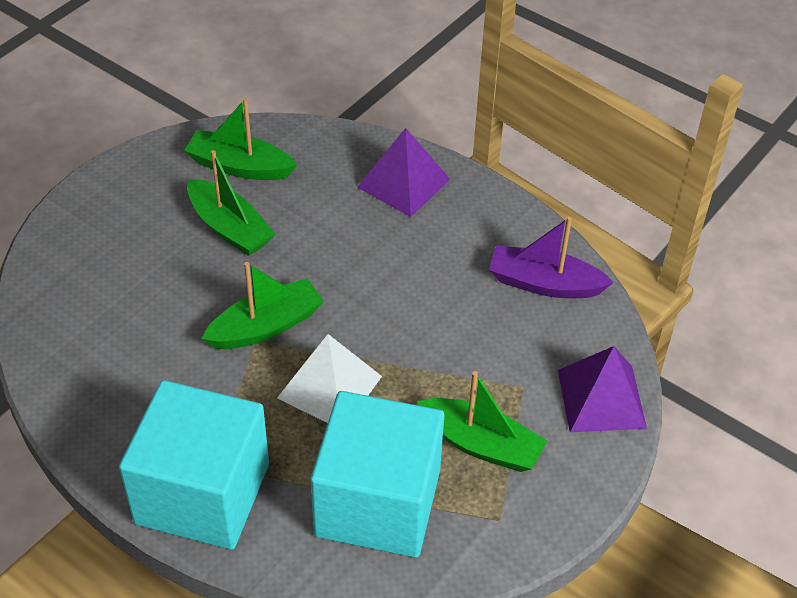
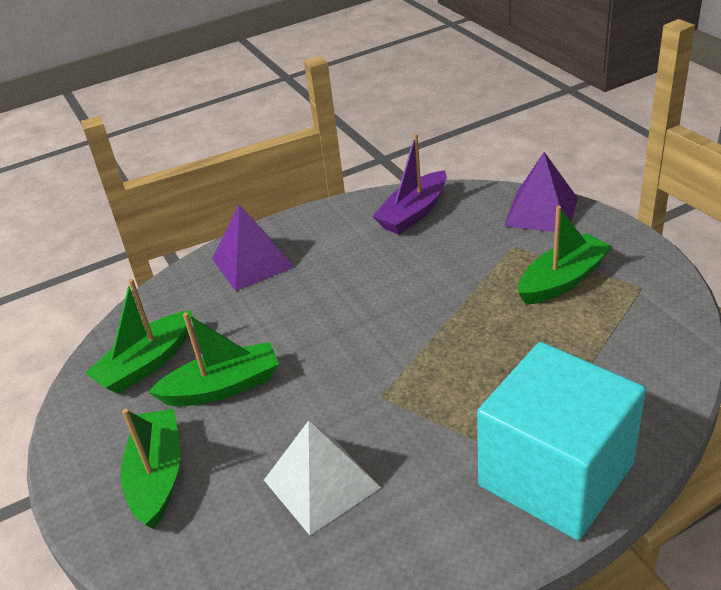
camera: 60 degrees left, 10 degrees down
(266, 326) = (366, 385): green boat -> green boat (157, 476)
(330, 387) = (462, 356): white pyramid -> white pyramid (321, 483)
(378, 503) = (604, 353): turquoise cube -> none

